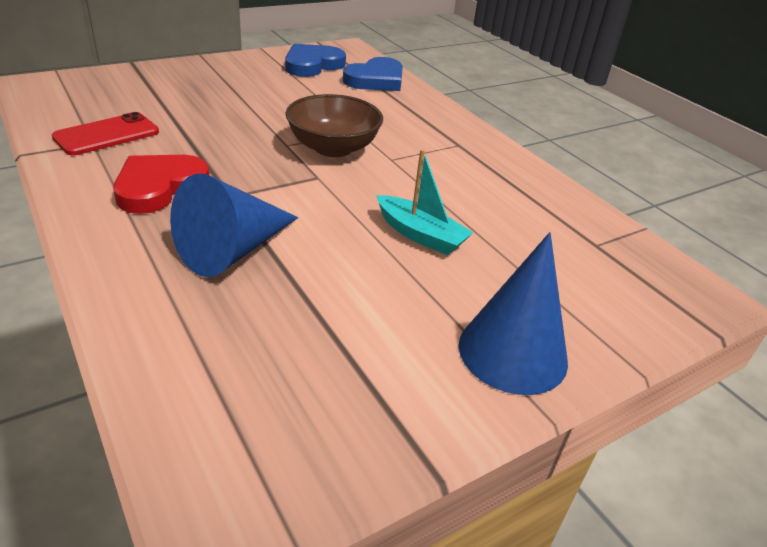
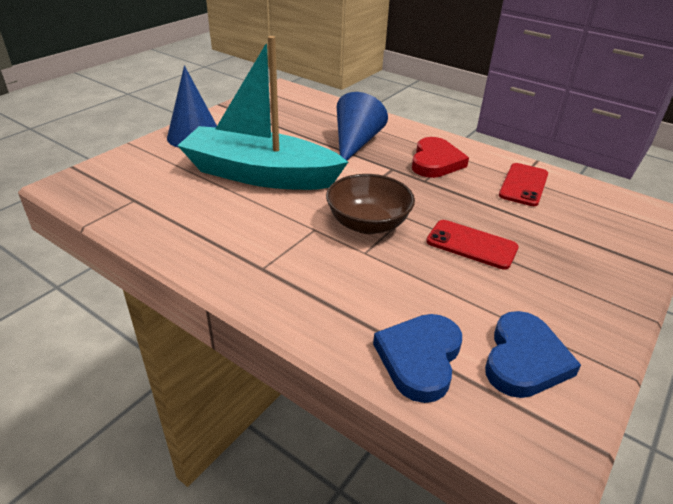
camera: 160 degrees right, 0 degrees up
(256, 111) = (471, 245): none -> red phone
(420, 235) = (260, 175): turquoise boat -> turquoise boat, size x2.27

